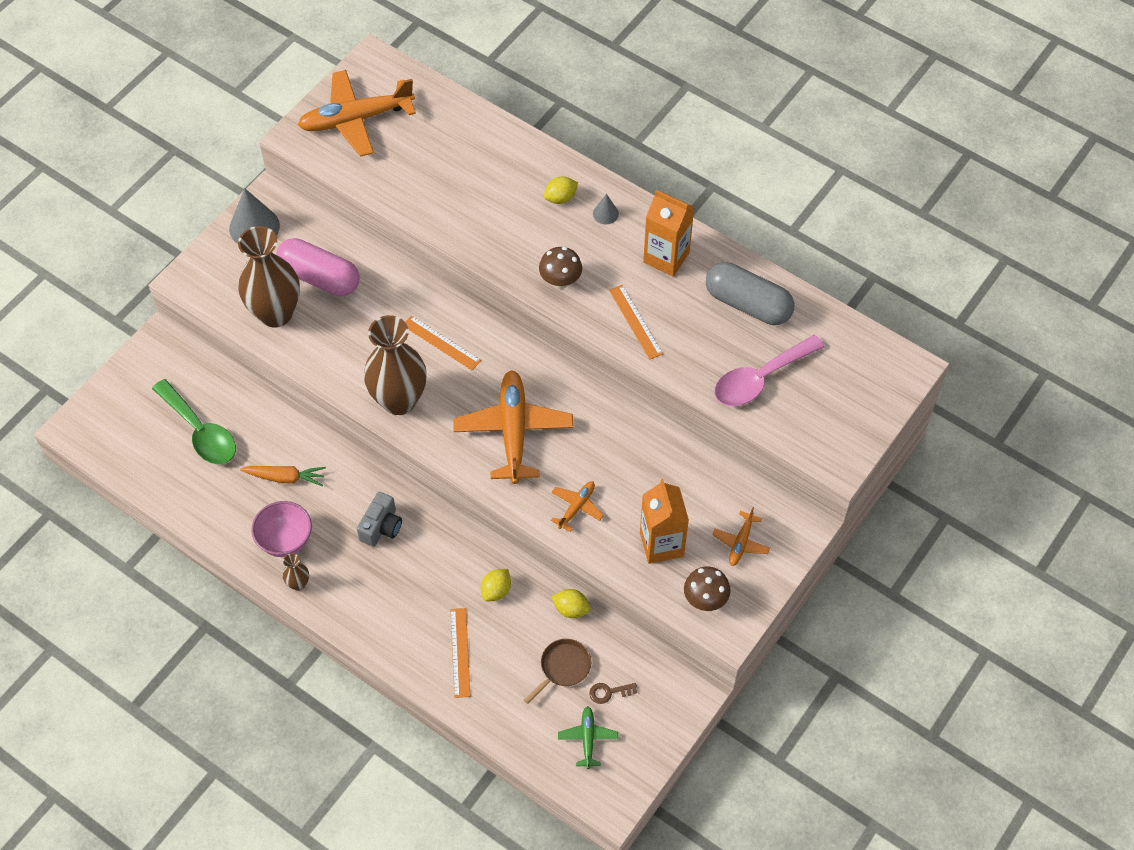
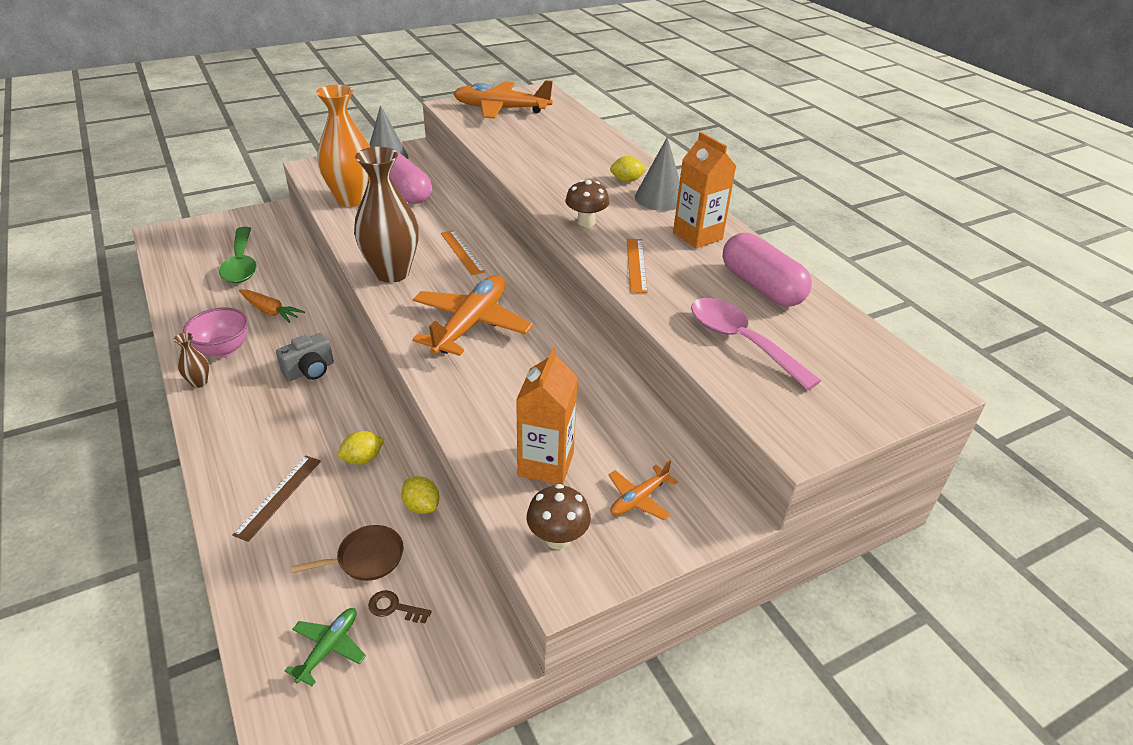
camera: 25 degrees right, 20 degrees down
(276, 313) = (352, 199): brown vase -> orange vase
(460, 652) = (278, 496): orange ruler -> brown ruler
(576, 507) = (481, 399): orange plane -> none
(605, 213) = (660, 198): grey cone -> grey cone, size x1.99
(748, 304) = (761, 287): grey capsule -> pink capsule
(760, 378) = (741, 341): pink spoon -> pink spoon turned 60 degrees clockwise

